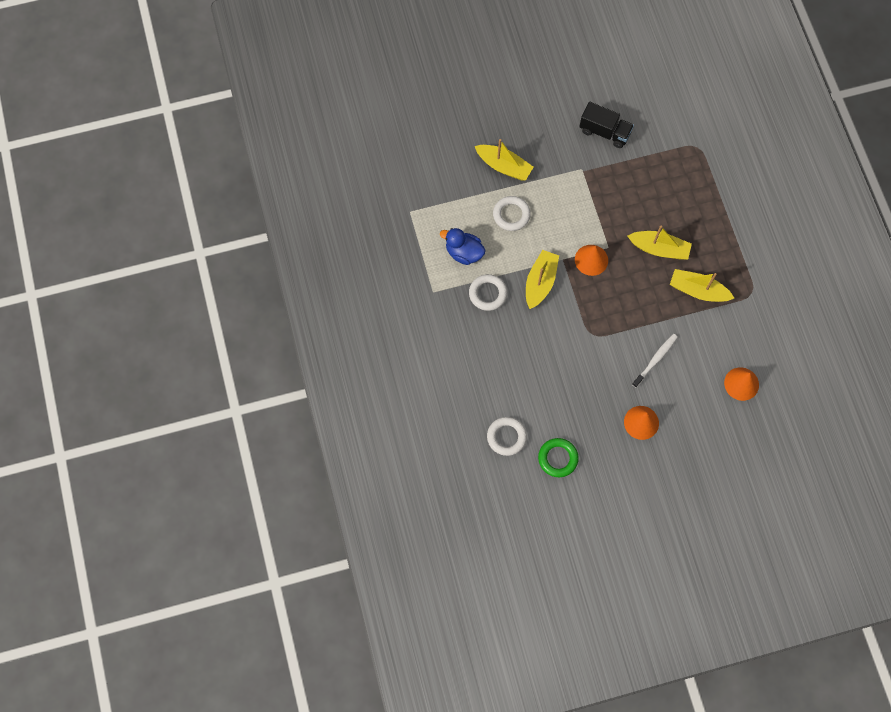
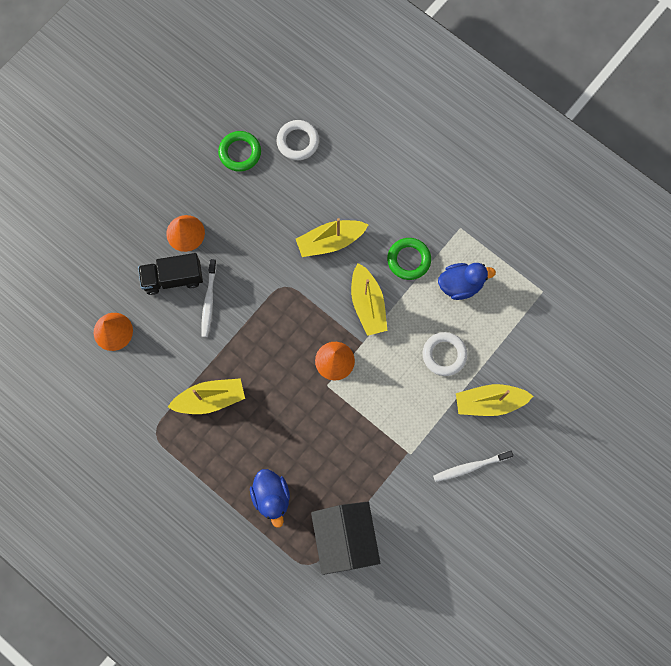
camera: 145 degrees right, 5 degrees up
(488, 294) = (408, 260): white ring -> green ring
(547, 136) = (470, 467): none -> white toothbrush
(604, 132) = (416, 514): black truck -> black truck (173, 278)
(659, 249) = (275, 418): yellow boat -> yellow boat (330, 241)
(662, 147) = (345, 538): none -> black house
(695, 201) = (271, 497): none -> blue duck

